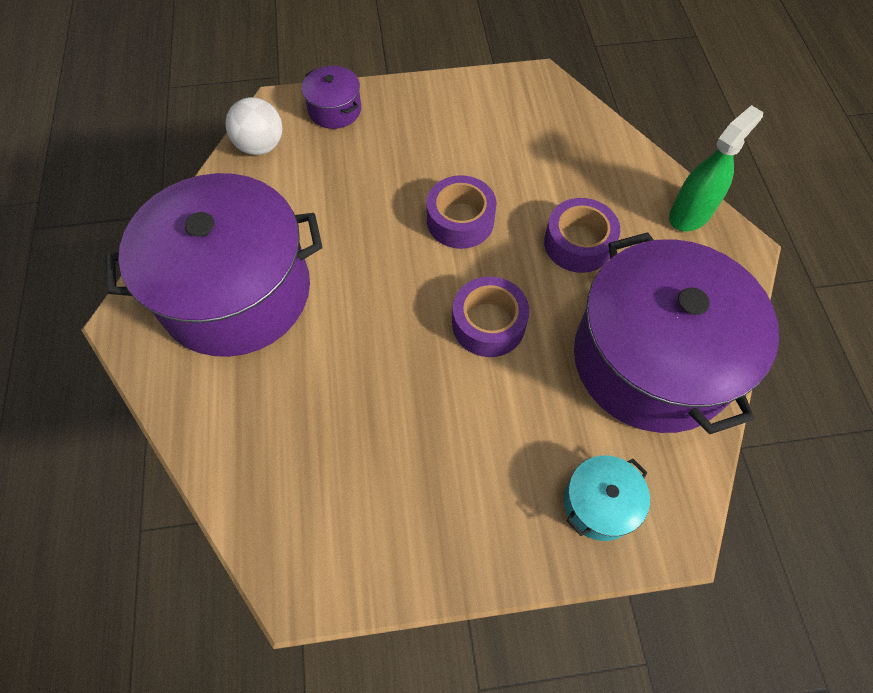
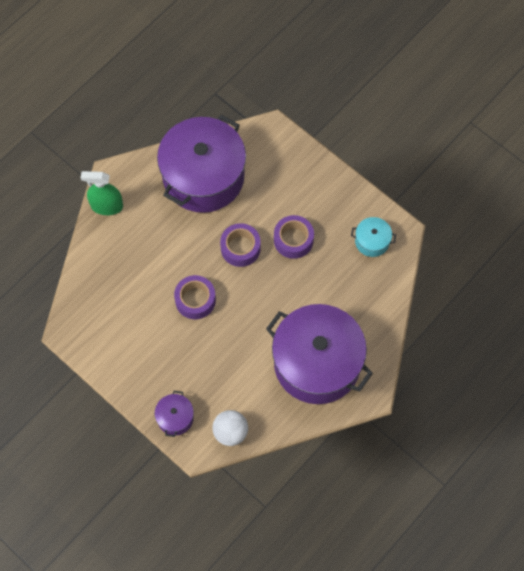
camera: 130 degrees left, 5 degrees up
(578, 243) = (165, 241): purple tape -> purple tape (293, 240)
(599, 504) = (283, 158): turquoise pot -> turquoise pot (372, 241)

